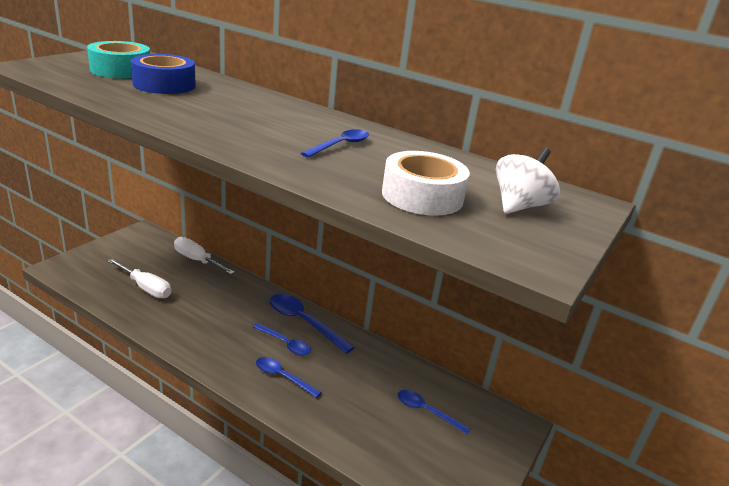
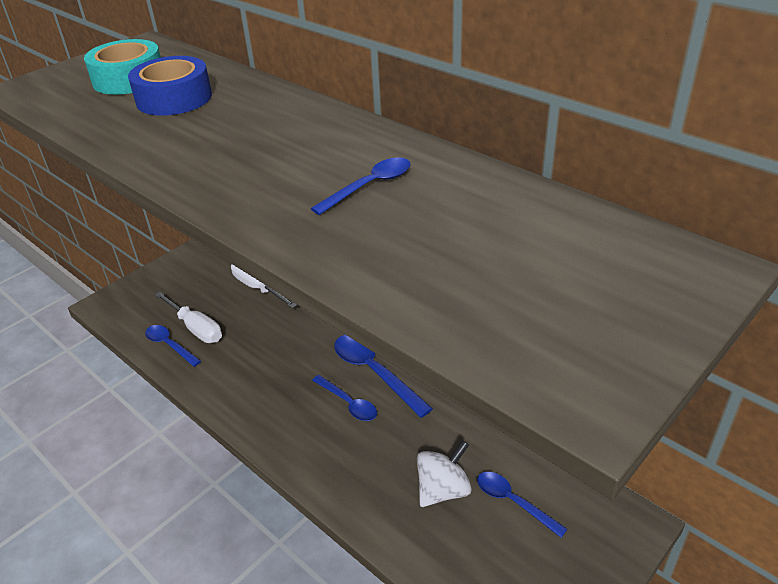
camera: 15 degrees right, 10 degrees up
(283, 377) = (340, 450): blue spoon -> blue spoon (170, 345)
(422, 196) = (456, 275): white tape -> none
(519, 206) = (594, 285): white spinning top -> white spinning top (443, 490)

